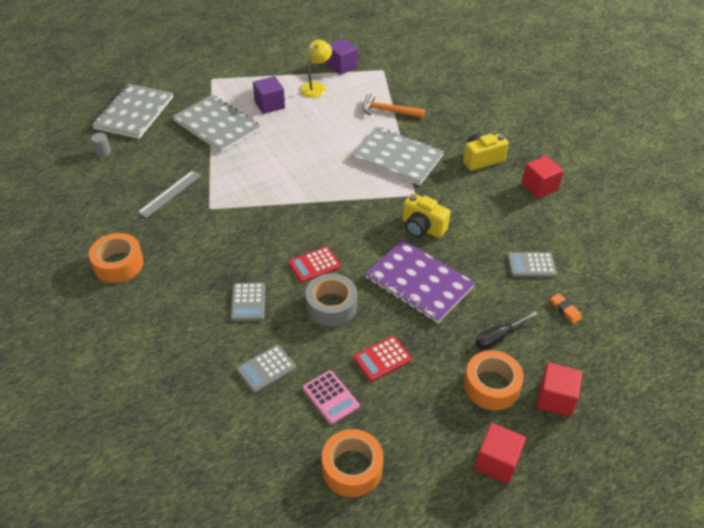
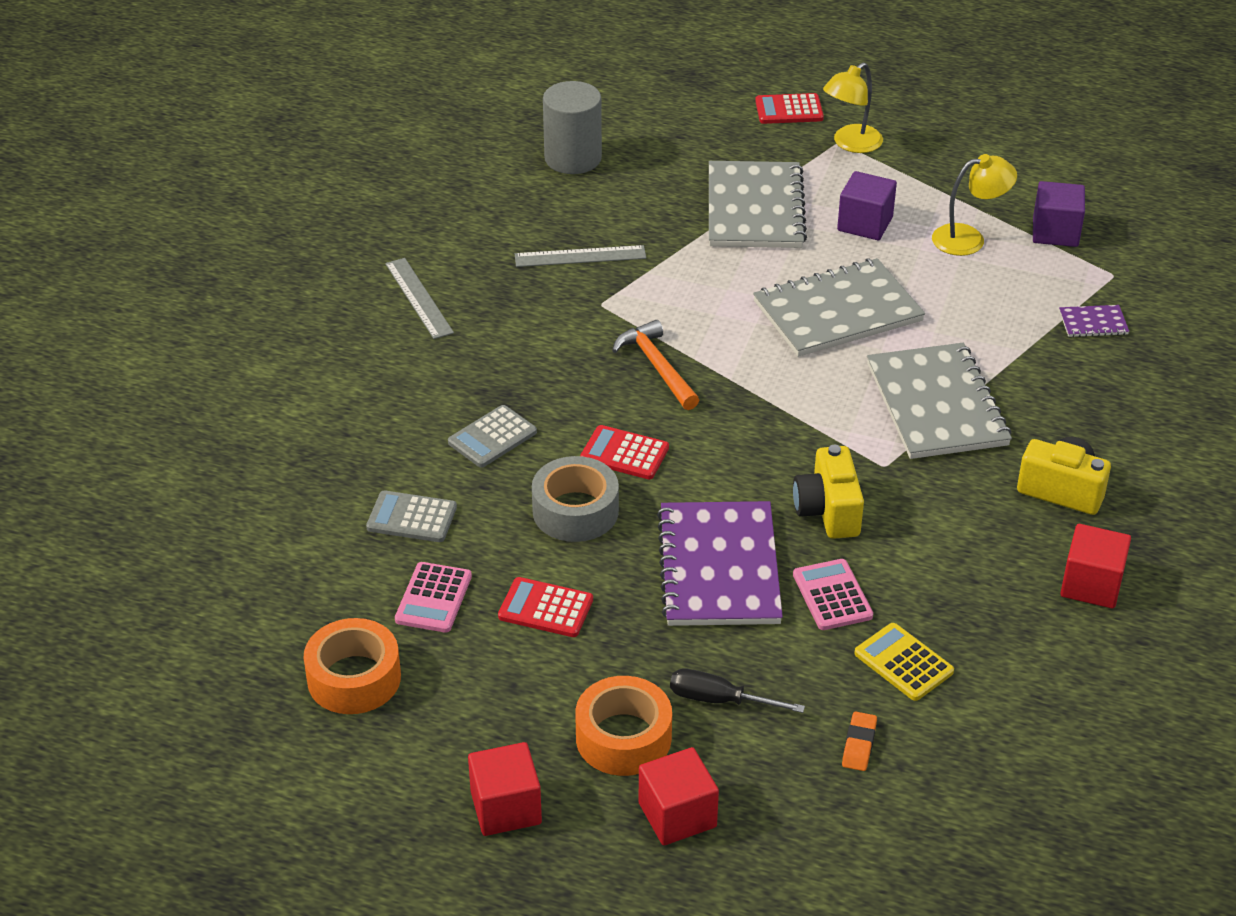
camera: 50 degrees right, 5 degrees down
(103, 152) = (573, 158): grey cylinder -> grey cylinder, size x2.25
(118, 264) = (419, 298): orange tape -> grey ruler
(134, 113) = (675, 130): grey notebook -> grey notebook (837, 311)
(172, 77) = (789, 110): none -> red calculator
(218, 76) = (851, 144): none -> yellow lamp
(388, 111) = (1026, 336): orange hammer -> orange hammer (657, 367)
(402, 91) = (1093, 323): none -> purple notebook
(472, 260) = (832, 595): none -> pink calculator
(531, 265) = (903, 663): grey calculator -> yellow calculator

